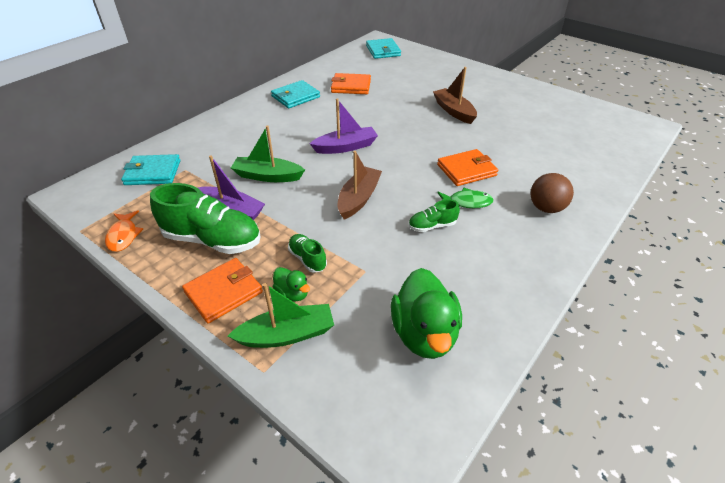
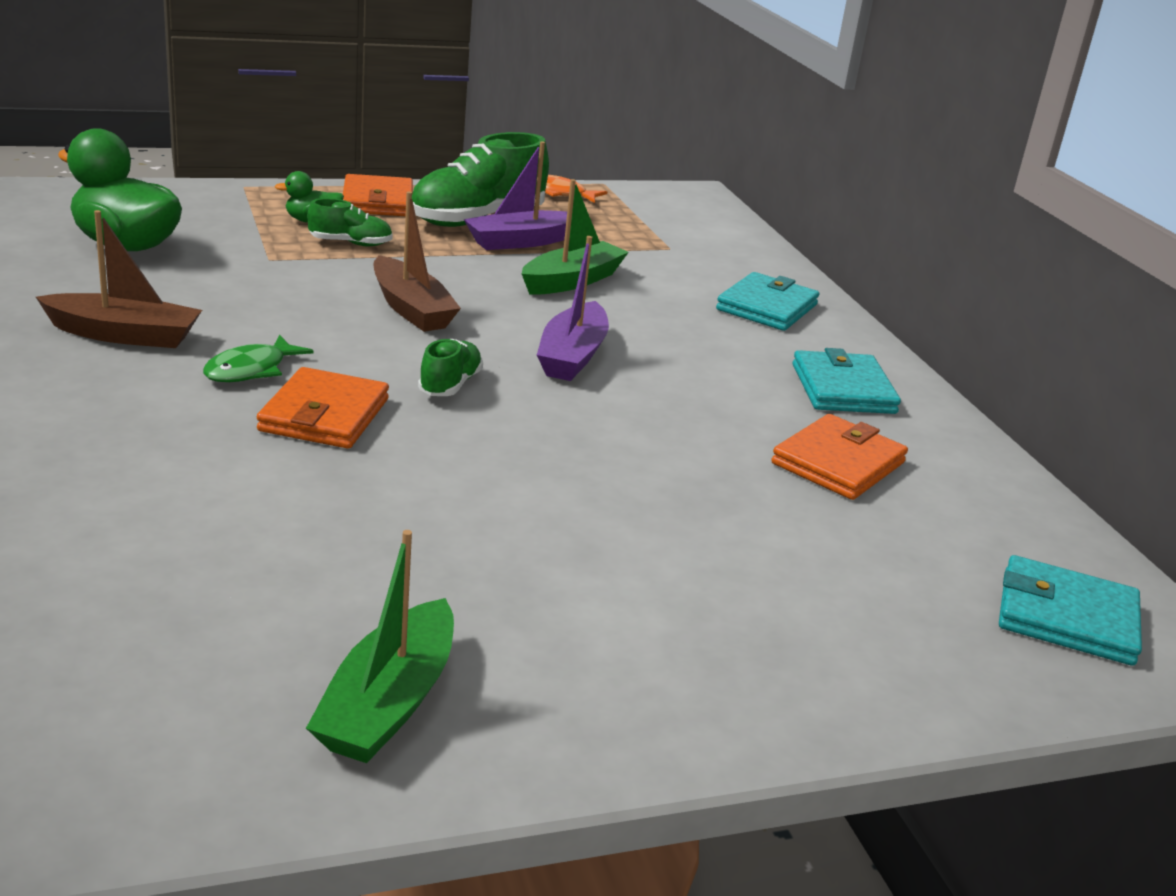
camera: 120 degrees right, 15 degrees down
(153, 172) = (688, 232): turquoise wallet -> turquoise wallet (767, 307)
(287, 334) = (264, 203): green boat -> green boat (388, 703)
(432, 226) = (258, 323): green shoe -> green shoe (450, 385)
(454, 111) = (551, 525): brown boat -> brown boat (124, 335)
(546, 208) = (102, 420): brown ball -> none

